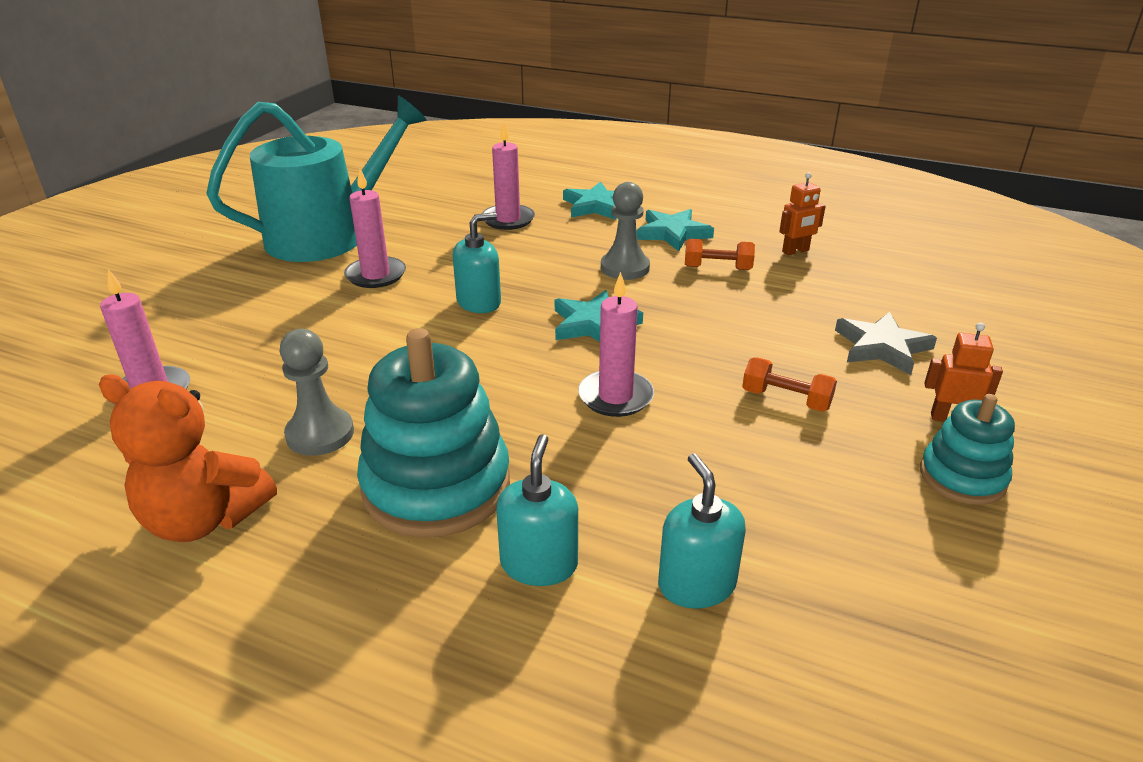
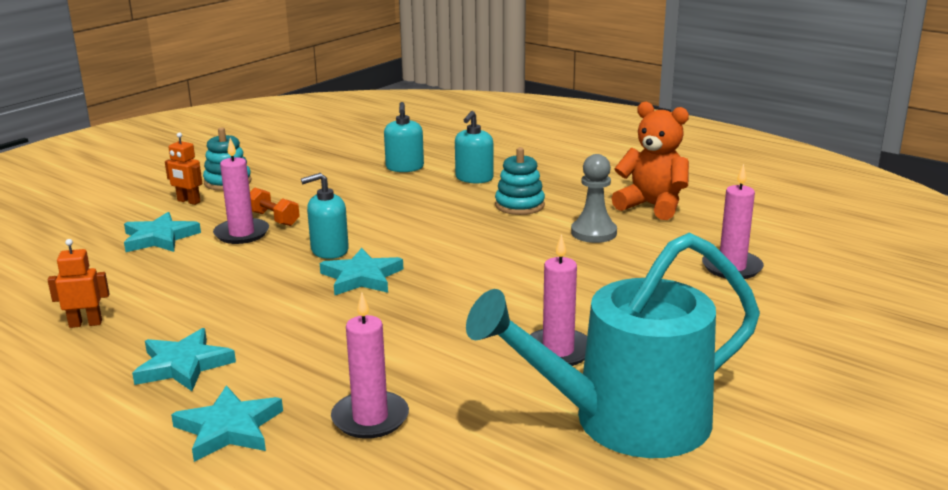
camera: 165 degrees left, 10 degrees down
(436, 486) = (519, 205): turquoise stacking toy -> turquoise stacking toy, size x0.56
(479, 302) = (455, 308): turquoise soap dispenser -> turquoise soap dispenser (329, 250)
(615, 396) = (385, 231): pink candle -> pink candle (241, 234)
(625, 268) = (284, 327): grey pawn -> none
(717, 268) = (192, 315): orange dumbbell -> none
(881, 347) = (159, 238): grey star -> turquoise star

